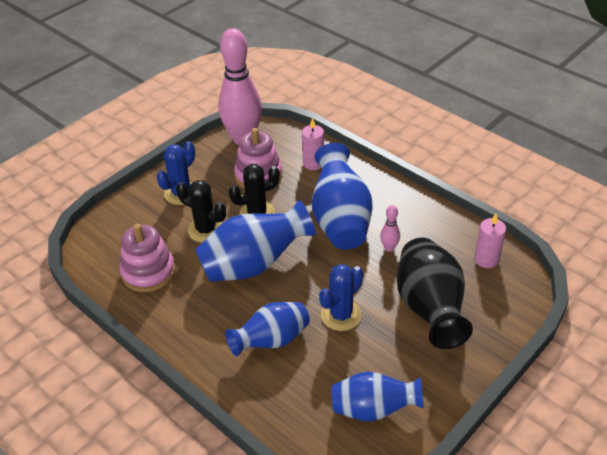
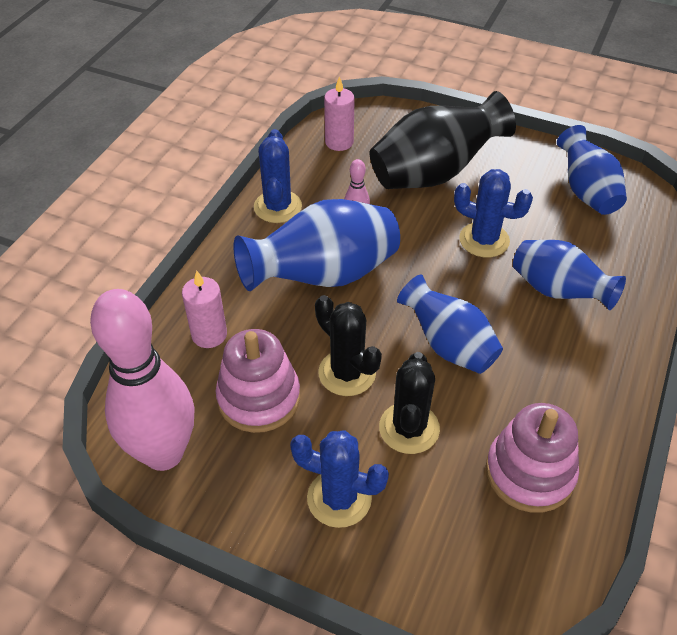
camera: 110 degrees left, 5 degrees up
(254, 264) = (449, 345): blue vase -> blue vase, size x0.66
(417, 210) = (277, 207): none -> blue cactus

